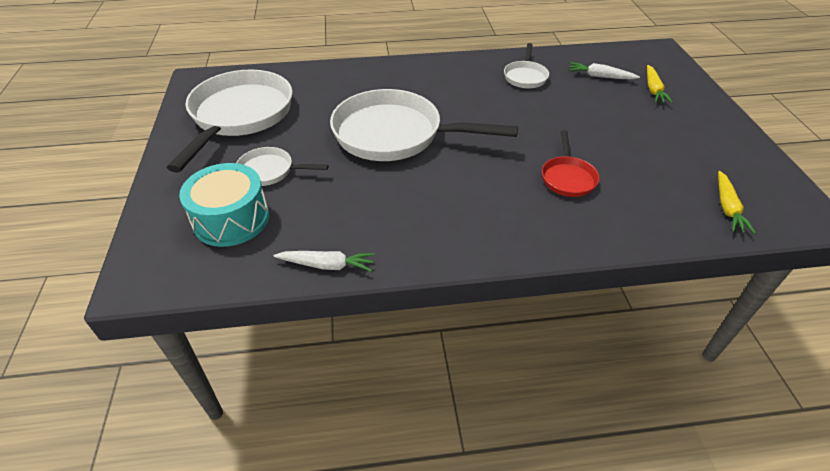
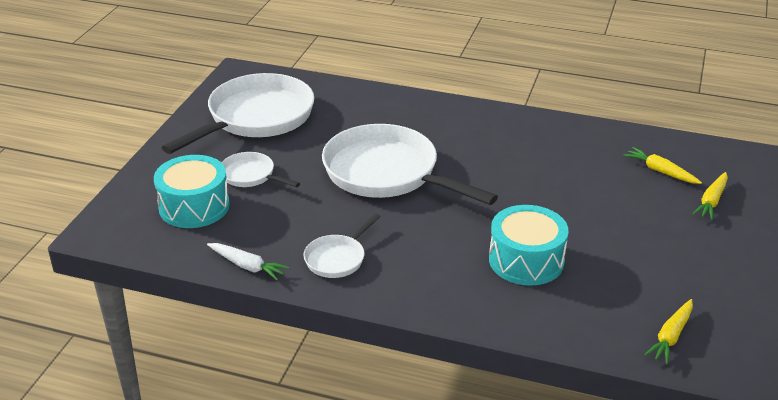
camera: 25 degrees right, 10 degrees down
(525, 76) = (573, 150): white pan -> white pan (337, 258)
(567, 177) = (526, 260): red pan -> turquoise drum
(600, 76) = (660, 171): white carrot -> yellow carrot

